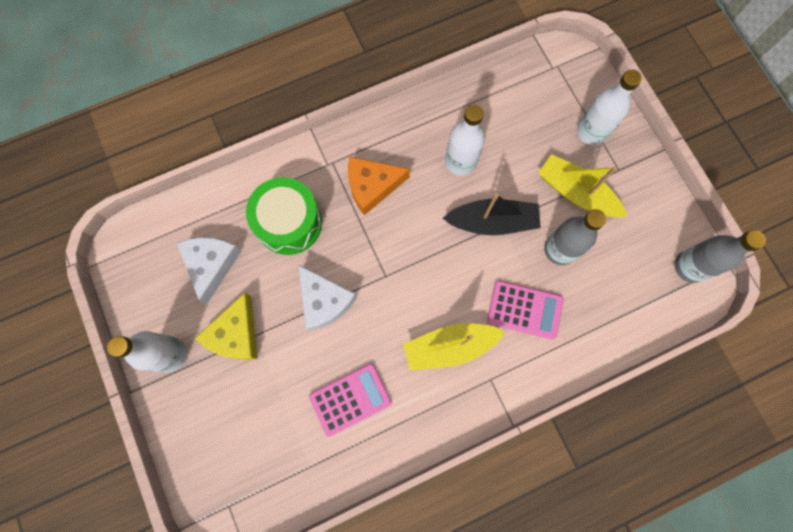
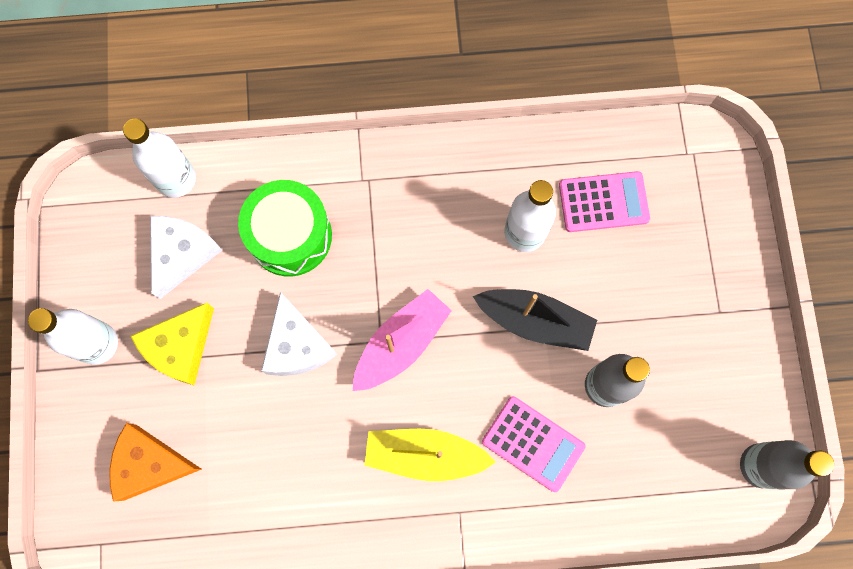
camera: 20 degrees right, 0 degrees up
(350, 399) = (284, 473): pink calculator -> pink calculator (603, 202)
(372, 186) = (405, 226): orange cheese -> orange cheese (150, 464)
(401, 272) = (401, 343): none -> pink boat
(576, 193) = (653, 322): yellow boat -> none
(591, 132) = (703, 252): white bottle -> white bottle (176, 179)

